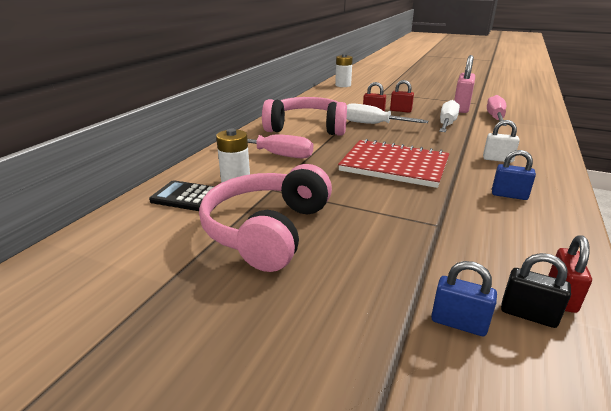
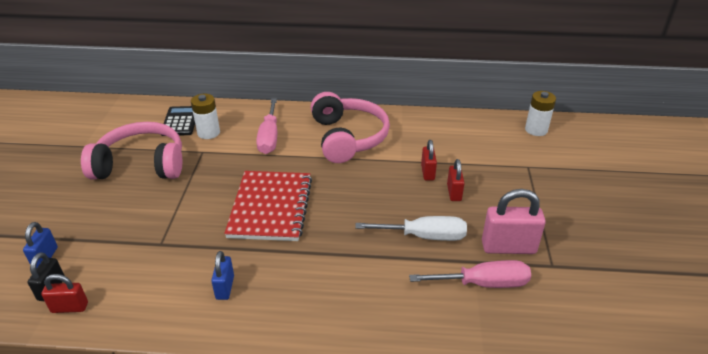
camera: 70 degrees right, 10 degrees up
(373, 124) = (386, 178): white screwdriver -> none
(497, 159) = (317, 282): white padlock -> none

